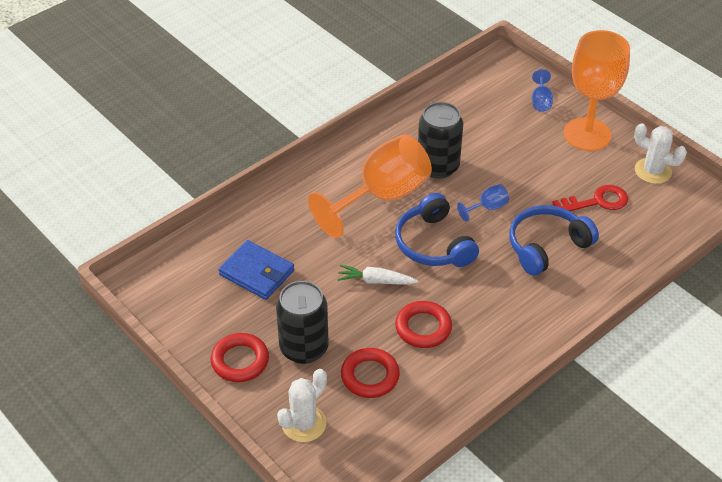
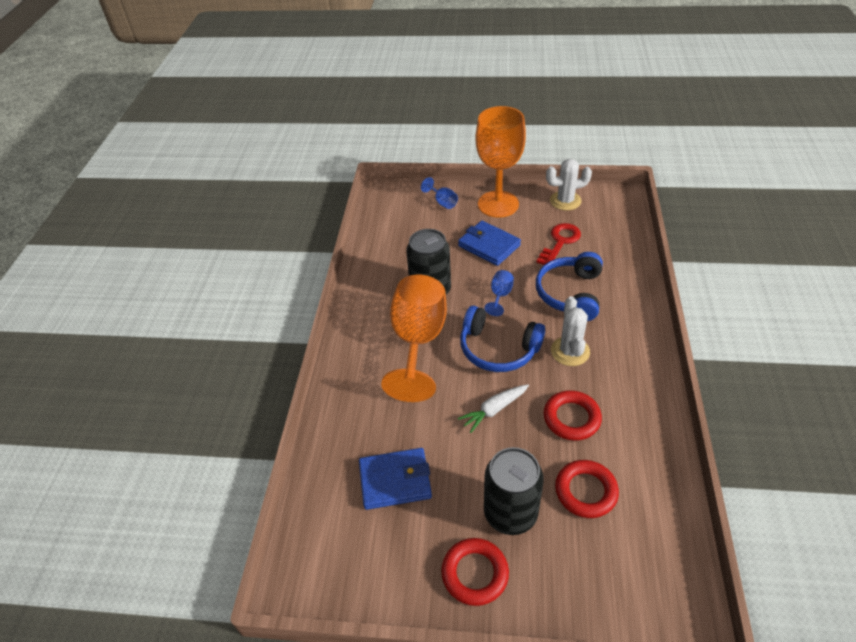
camera: 40 degrees left, 0 degrees up
(304, 423) = (591, 581): white cactus -> white cactus (570, 351)
(531, 163) = (489, 245): none -> blue wallet

